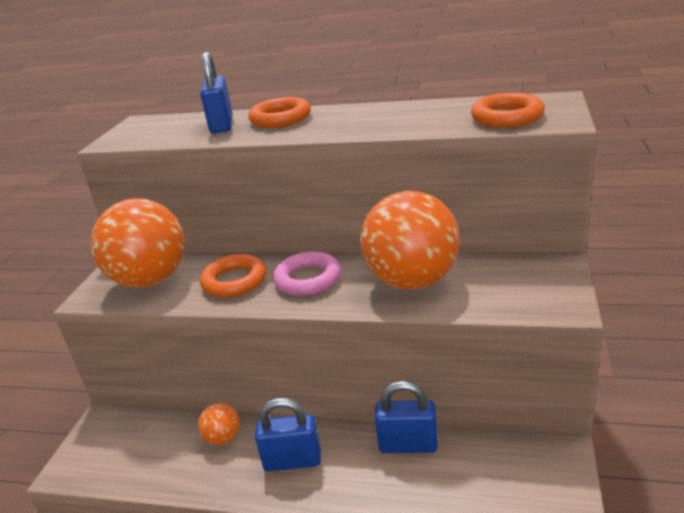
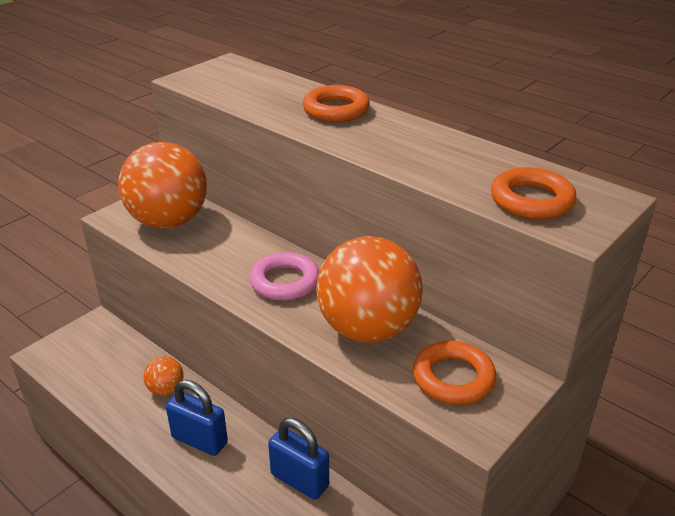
camera: 25 degrees right, 5 degrees up
(222, 125) = (282, 97): blue padlock -> none
(234, 281) = (227, 254): orange ring -> orange ring (453, 378)

